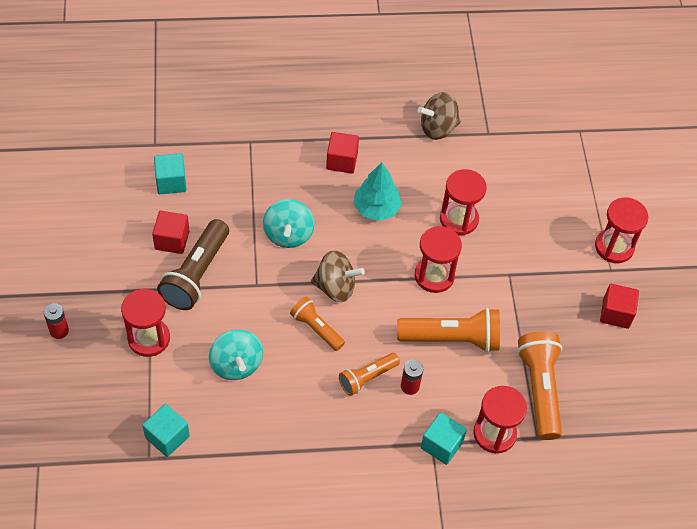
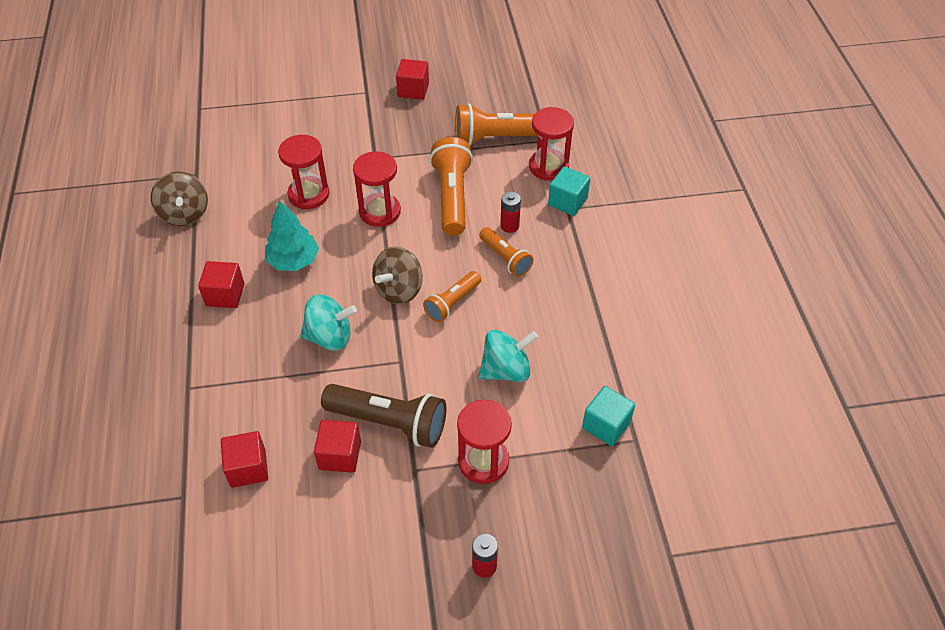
camera: 90 degrees left, 5 degrees down
(171, 182) = (248, 468): turquoise cube -> red cube
(335, 287) = (399, 290): brown spinning top -> brown spinning top turned 150 degrees counterclockwise
(614, 247) = (340, 89): red hourglass -> none

